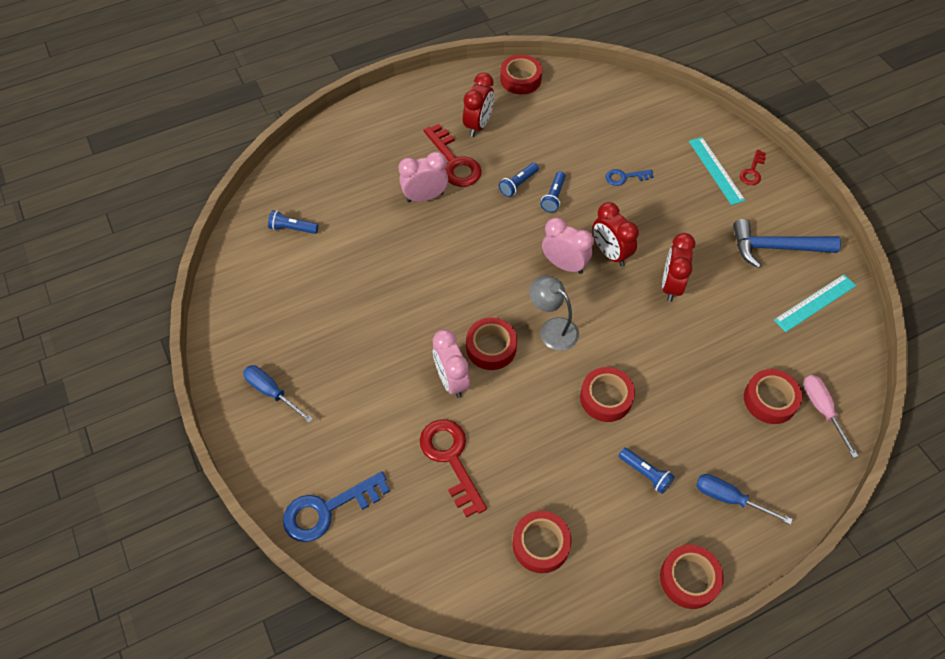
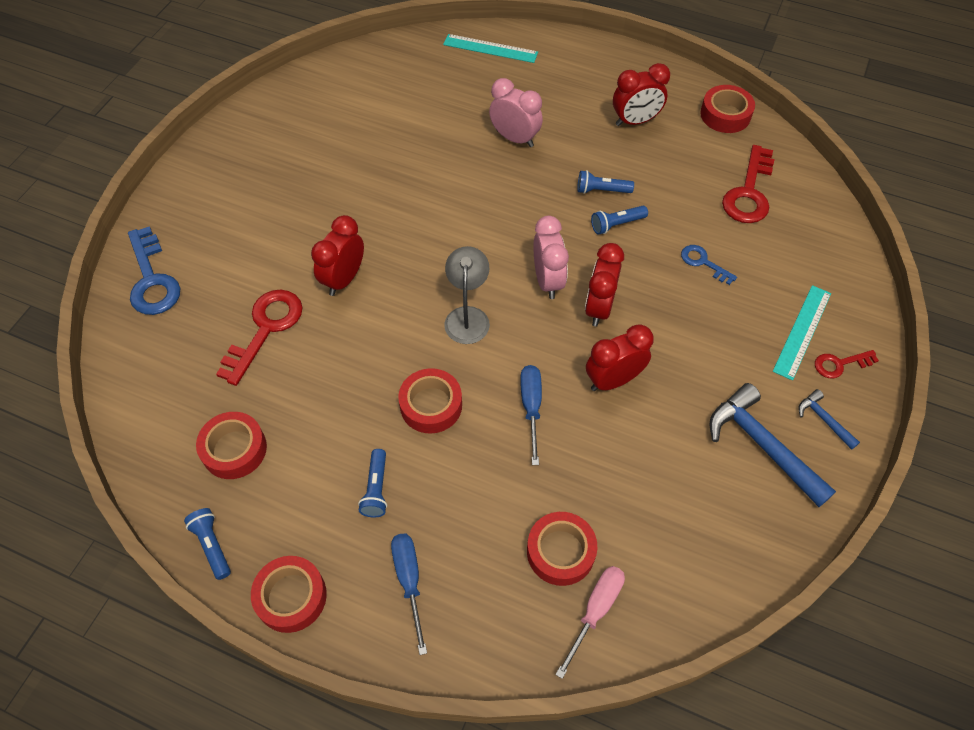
camera: 50 degrees right, 0 degrees up
(272, 392) = (228, 174): blue screwdriver -> blue screwdriver (531, 407)
(292, 228) = (393, 81): blue flashlight -> blue flashlight (212, 545)
(328, 509) = (152, 279): blue key -> blue key turned 135 degrees counterclockwise
(451, 380) = (343, 279): pink clock -> red clock
(454, 161) = (575, 132): red key -> red key (749, 192)
(491, 347) = (403, 285): red tape -> none
(782, 207) = (824, 420): none -> blue hammer
(815, 302) = (729, 525): turquoise ruler -> turquoise ruler (490, 48)

